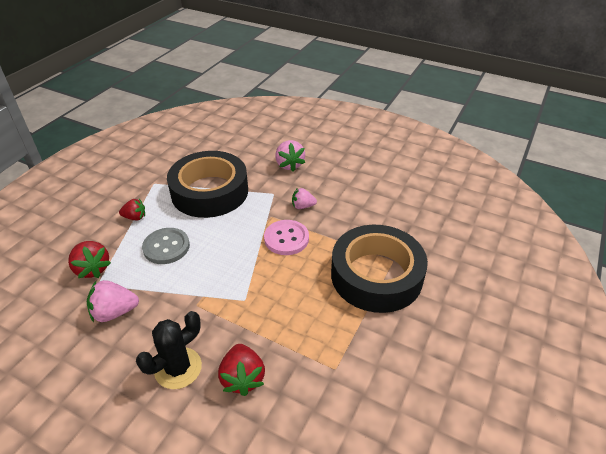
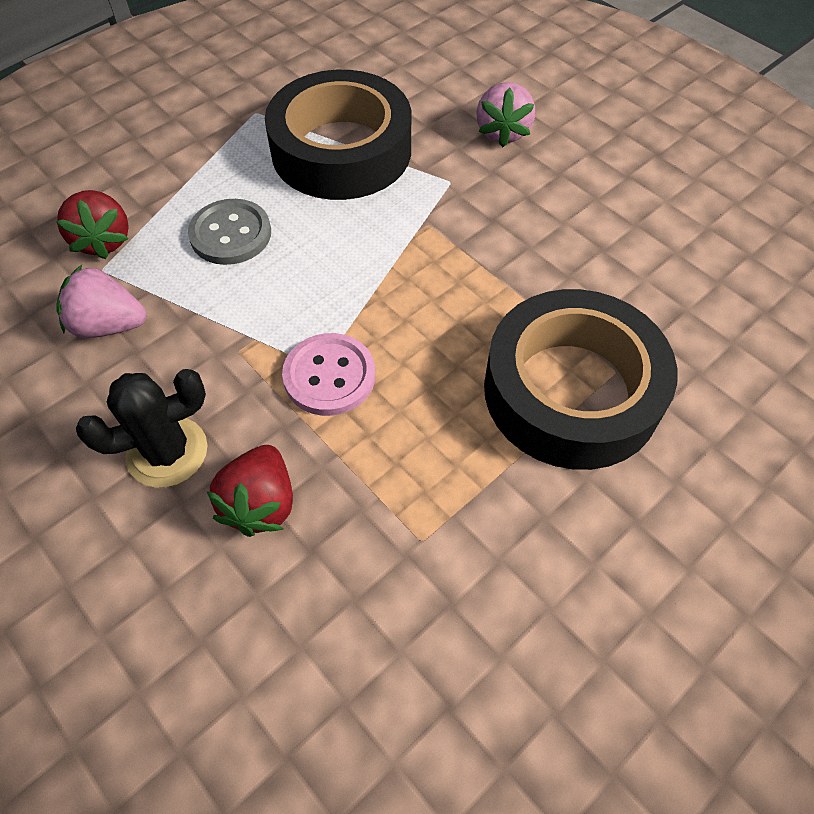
camera: 20 degrees right, 15 degrees up
(135, 217) = (201, 167): red strawberry -> none
(286, 238) = (437, 274): pink button -> pink button (329, 376)
(303, 206) = (493, 220): pink strawberry -> none

